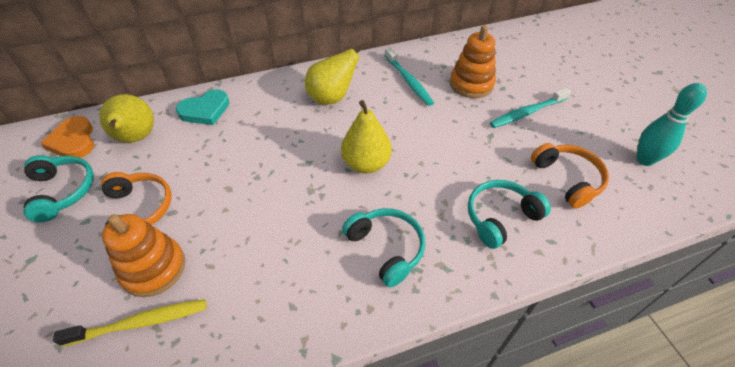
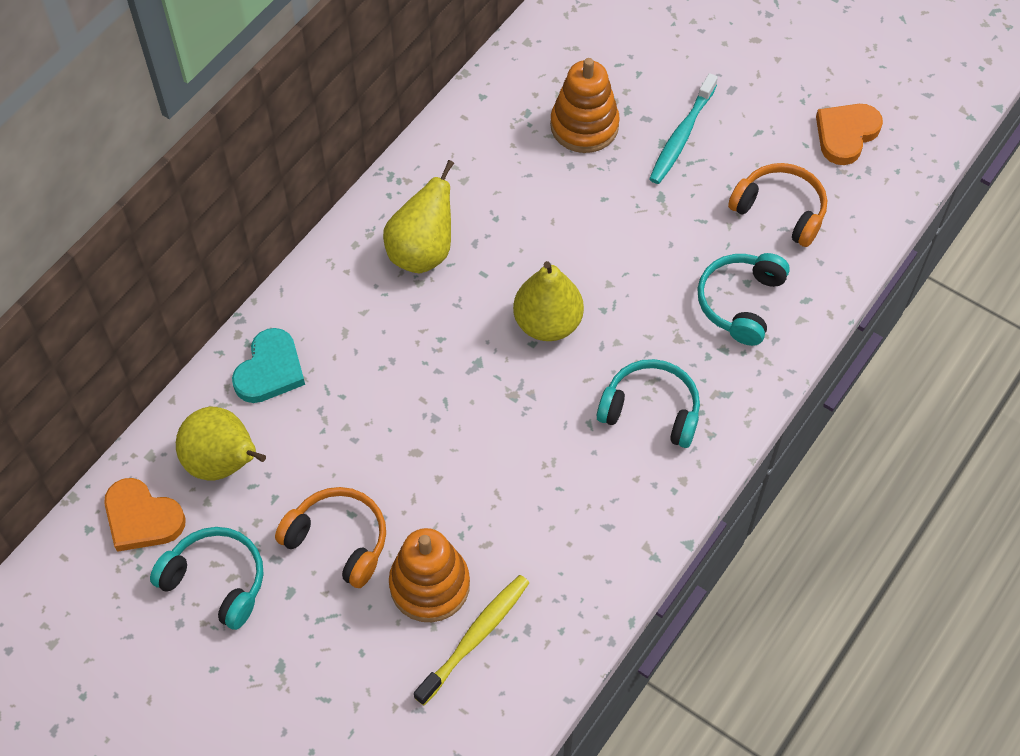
camera: 35 degrees left, 10 degrees up
(408, 81) = (500, 166): turquoise toothbrush -> none
(644, 160) = (846, 134): turquoise bowling pin -> orange heart

